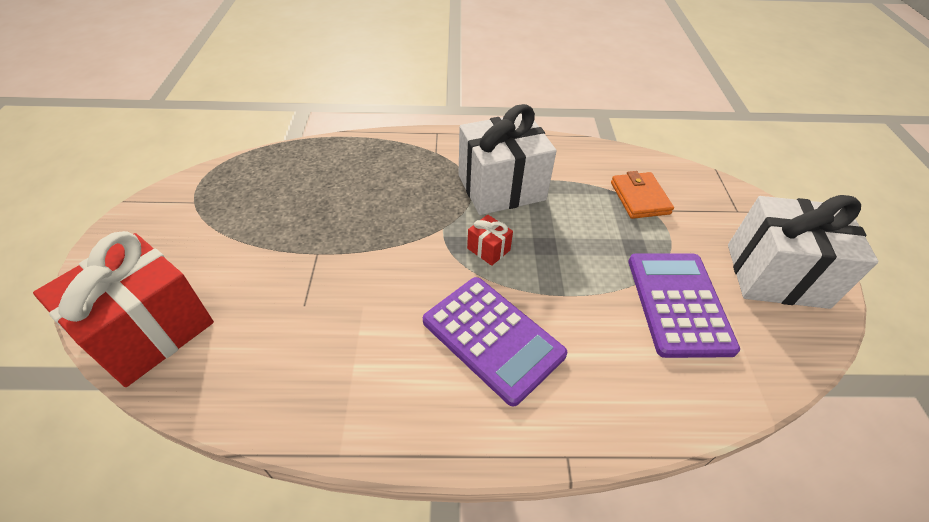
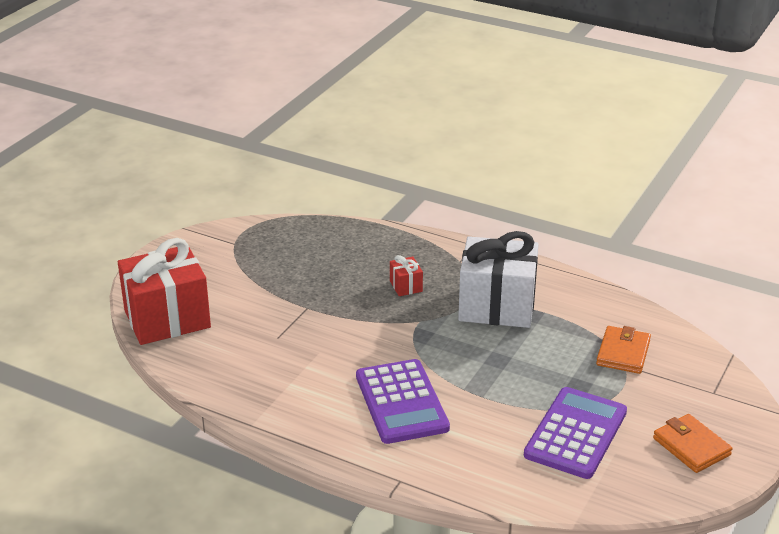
camera: 30 degrees right, 15 degrees down
(488, 249) = (446, 347): red gift -> red gift (406, 286)
(776, 275) = (691, 446): white gift -> orange wallet

